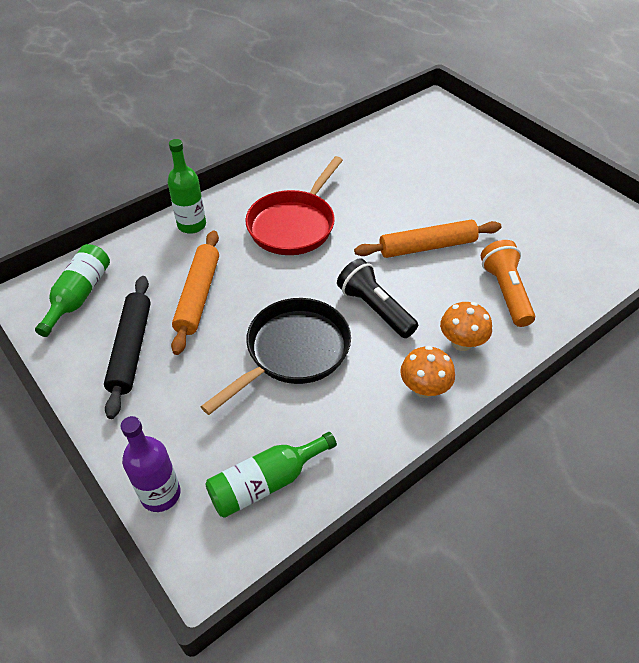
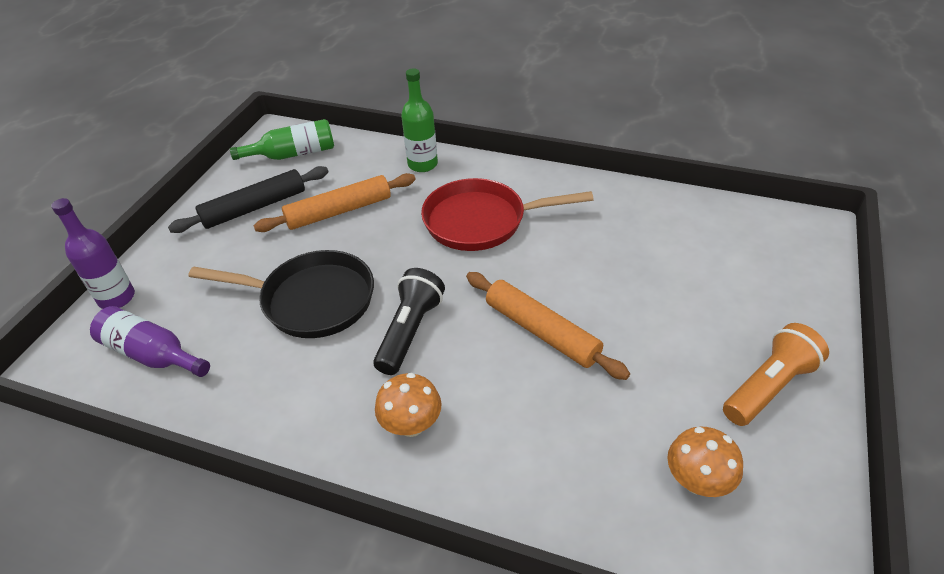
camera: 60 degrees right, 5 degrees down
(265, 482) = (152, 354): green bottle -> purple bottle
(424, 388) = (323, 419): orange mushroom -> orange mushroom (697, 481)
(505, 292) = (527, 434): orange flashlight -> orange flashlight (769, 387)

